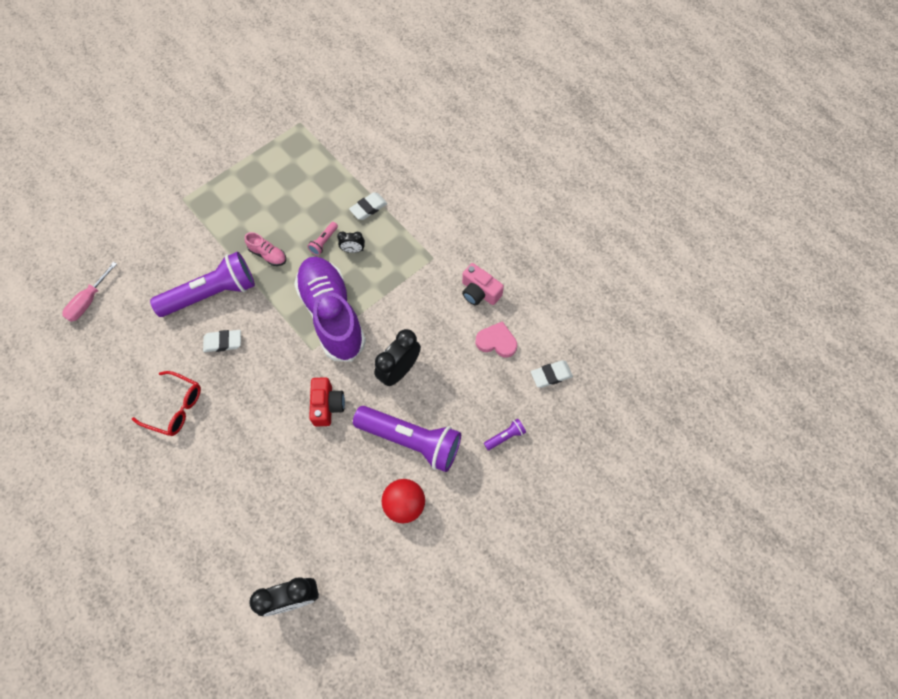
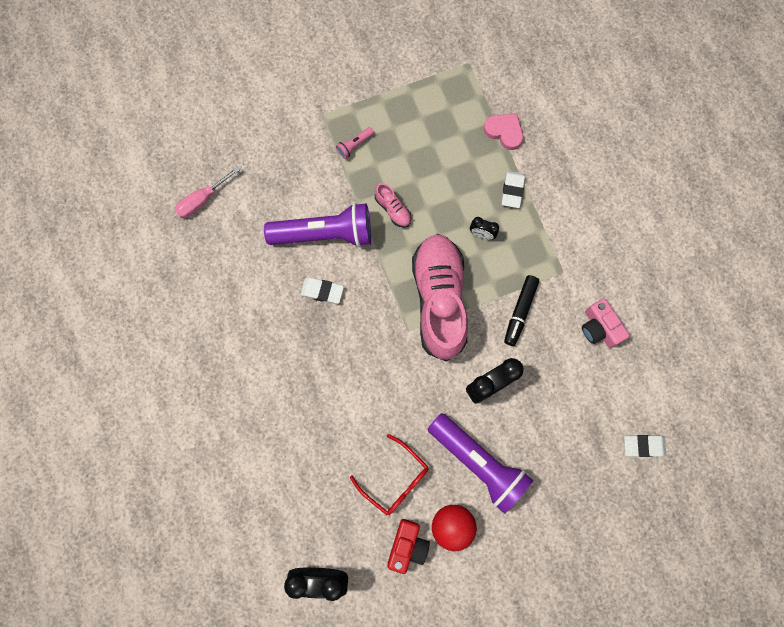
camera: 20 degrees right, 10 degrees up
(175, 407) = (258, 344): red glasses -> red glasses (395, 479)
(324, 242) = (454, 214): pink flashlight -> pink flashlight (354, 145)
(327, 405) = (406, 396): red camera -> red camera (407, 545)
(332, 315) = (439, 300): purple shoe -> pink shoe
(368, 208) = (512, 190): white eraser -> white eraser turned 60 degrees counterclockwise
(406, 301) = (520, 312): none -> black marker
(496, 341) = (599, 389): pink heart -> pink heart (504, 132)
(505, 436) = (574, 494): purple flashlight -> none

